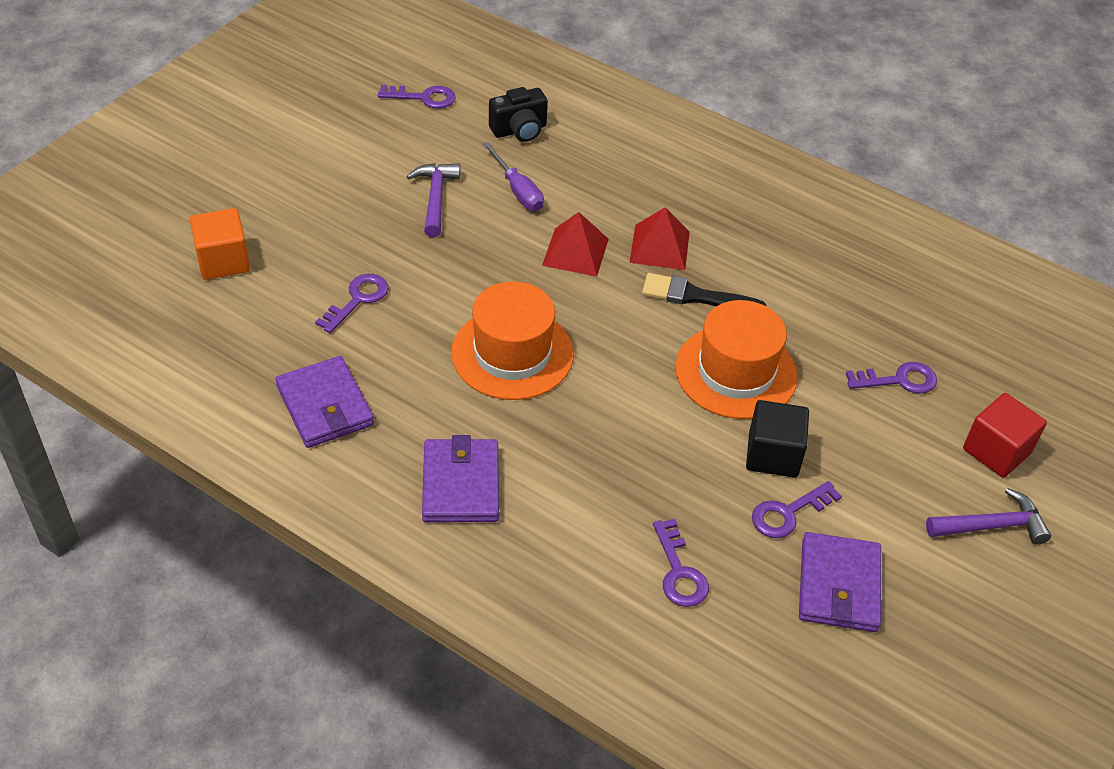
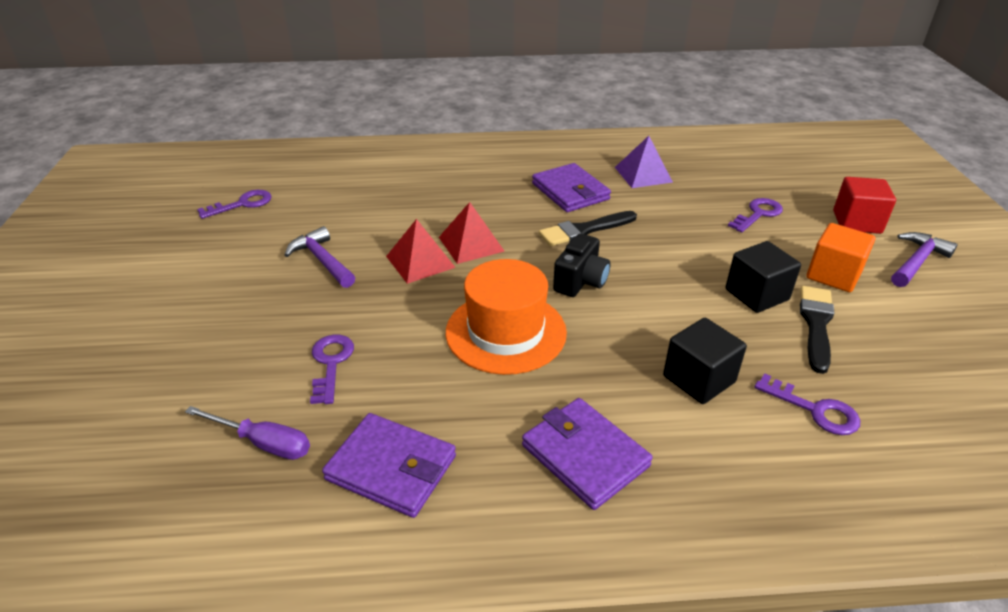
camera: 35 degrees left, 10 degrees down
(223, 261) = (160, 402): orange cube -> orange cube (833, 275)
(518, 190) = (383, 227): purple screwdriver -> purple screwdriver (263, 443)
(519, 130) = (342, 193): black camera -> black camera (580, 281)
(618, 489) = (699, 379): none -> black cube
(660, 247) = (524, 214): red pyramid -> red pyramid (420, 261)
(736, 372) = (667, 259): orange hat -> none
(788, 513) = (816, 324): purple key -> black brush
(839, 266) = (643, 174): none -> purple pyramid
(839, 585) = (906, 349): purple wallet -> purple wallet (570, 191)

